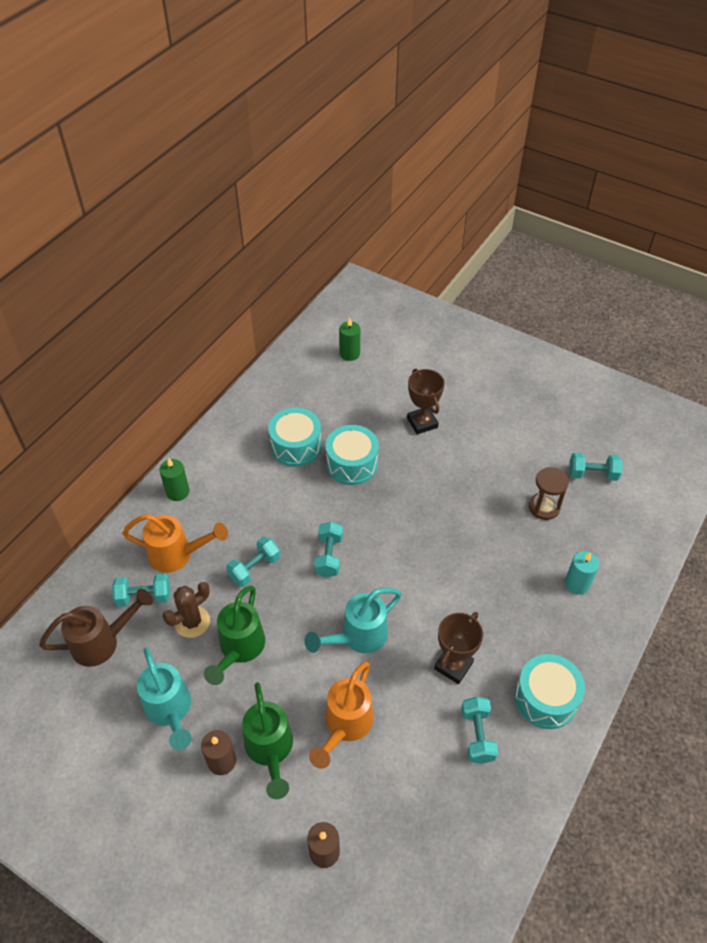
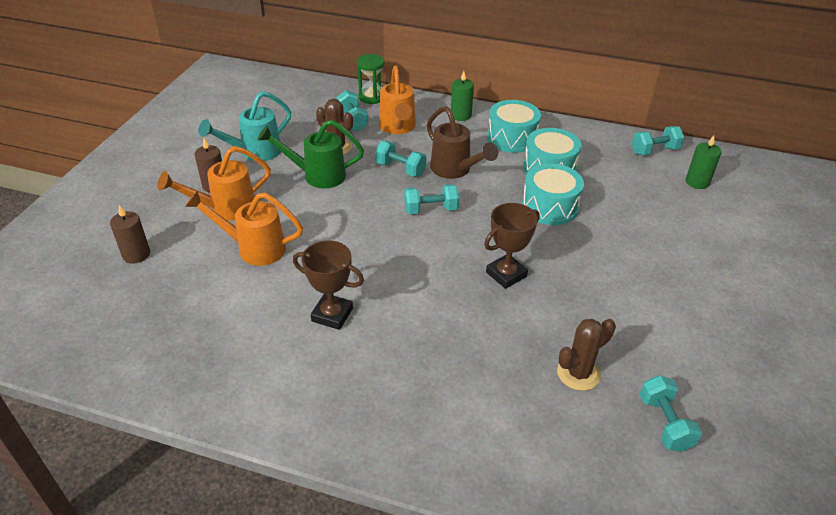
camera: 75 degrees right, 10 degrees down
(101, 568) = (371, 97): none -> green hourglass
(103, 642) = (307, 111): brown watering can -> brown watering can (455, 170)
(270, 751) = (225, 209): green watering can -> orange watering can
(357, 637) = (347, 242): turquoise watering can -> none
(422, 423) = (639, 249): brown trophy -> brown trophy (506, 274)
(477, 735) = (255, 343): turquoise dumbbell -> turquoise dumbbell (654, 150)
(544, 507) = (578, 373): brown hourglass -> brown cactus
(545, 698) = (307, 399): turquoise drum -> turquoise drum (512, 138)
(577, 584) = (475, 418): turquoise candle -> none

